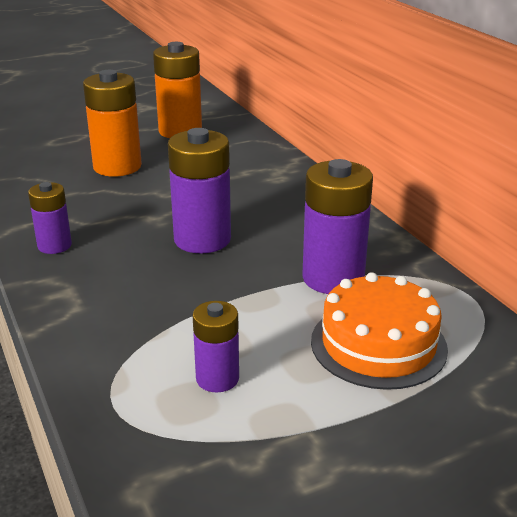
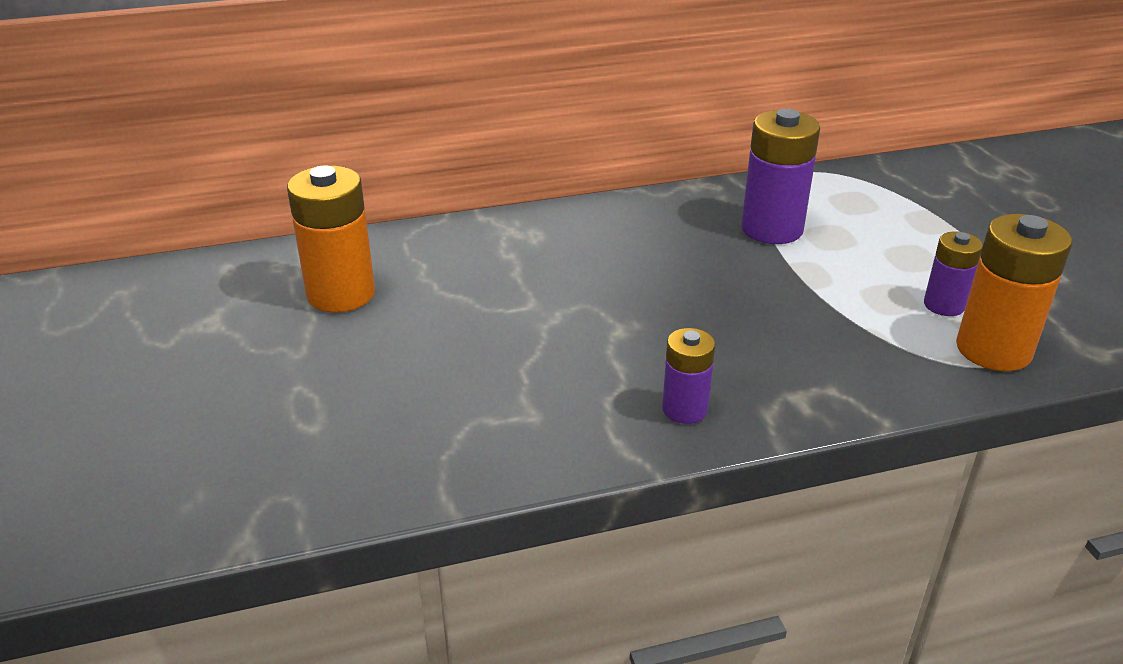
camera: 80 degrees left, 5 degrees up
(117, 167) = (449, 354): orange battery -> orange battery (993, 350)
(202, 239) = (684, 296): purple battery -> none
(378, 344) = (879, 223): orange cake -> none

